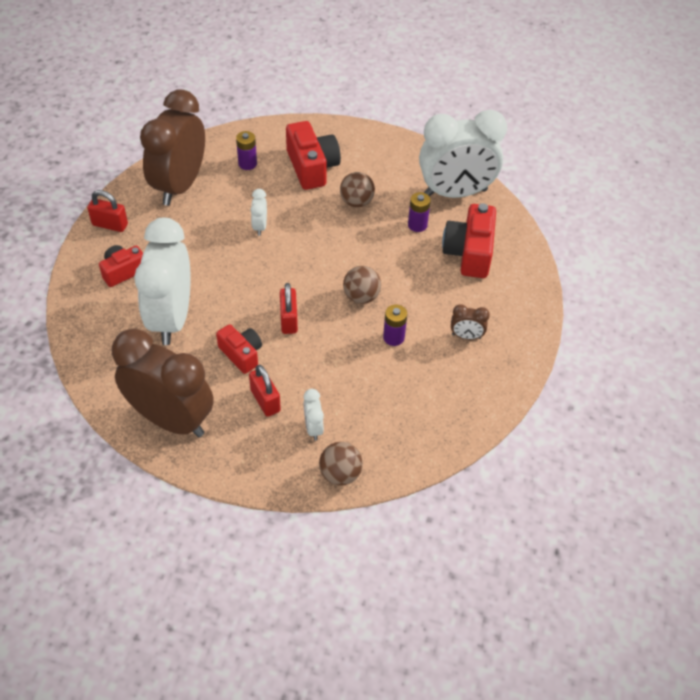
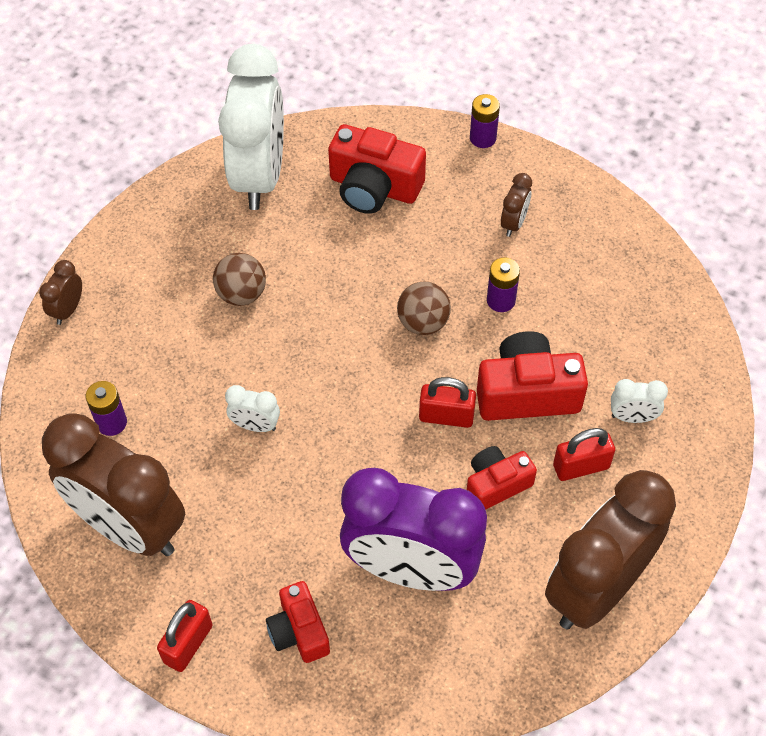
camera: 75 degrees left, 5 degrees up
(171, 318) = (411, 569): white clock -> purple clock
(312, 167) = (150, 337): red camera -> red camera (527, 393)
(321, 129) = (68, 310): none -> brown clock
(340, 474) = (705, 400): brown ball -> none
(417, 225) = (307, 232): purple battery -> purple battery (483, 138)

